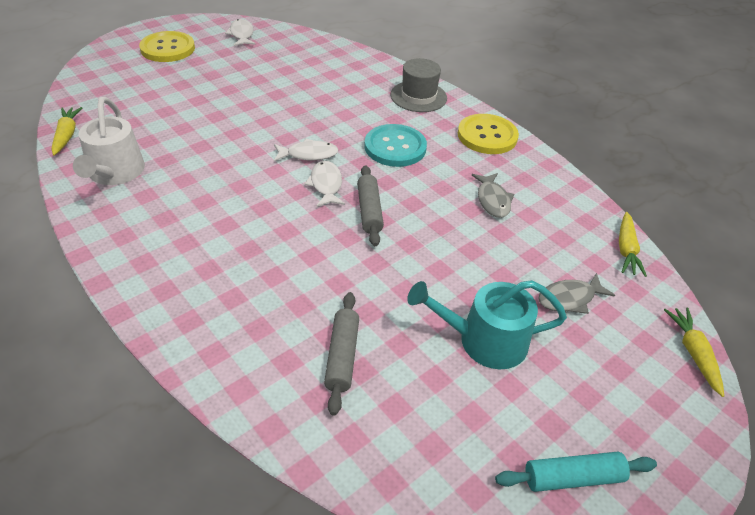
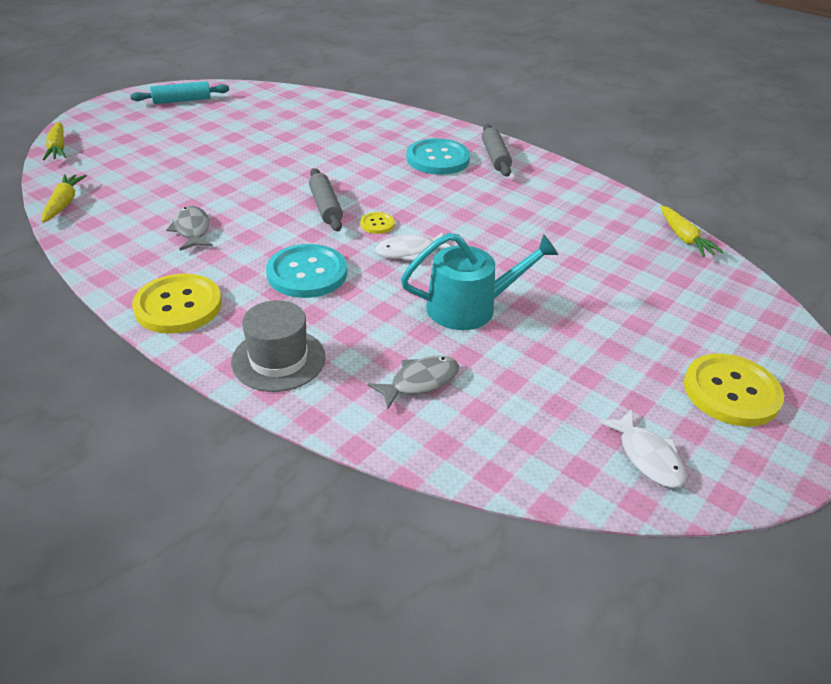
camera: 170 degrees right, 5 degrees down
(115, 173) = (593, 210): white watering can -> none
(221, 268) = (438, 159): none -> turquoise button
(326, 184) = (377, 224): white fish -> yellow button
(342, 356) = (326, 128): grey rolling pin -> grey rolling pin (495, 157)
(484, 340) = (223, 141): turquoise watering can -> turquoise watering can (469, 307)
(569, 298) = (143, 167): grey fish -> grey fish (420, 382)

